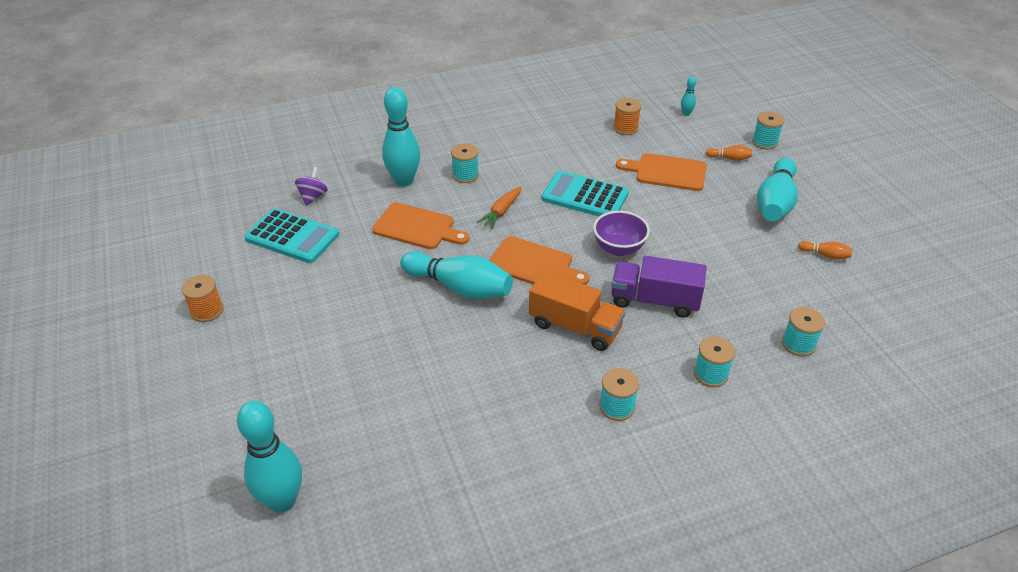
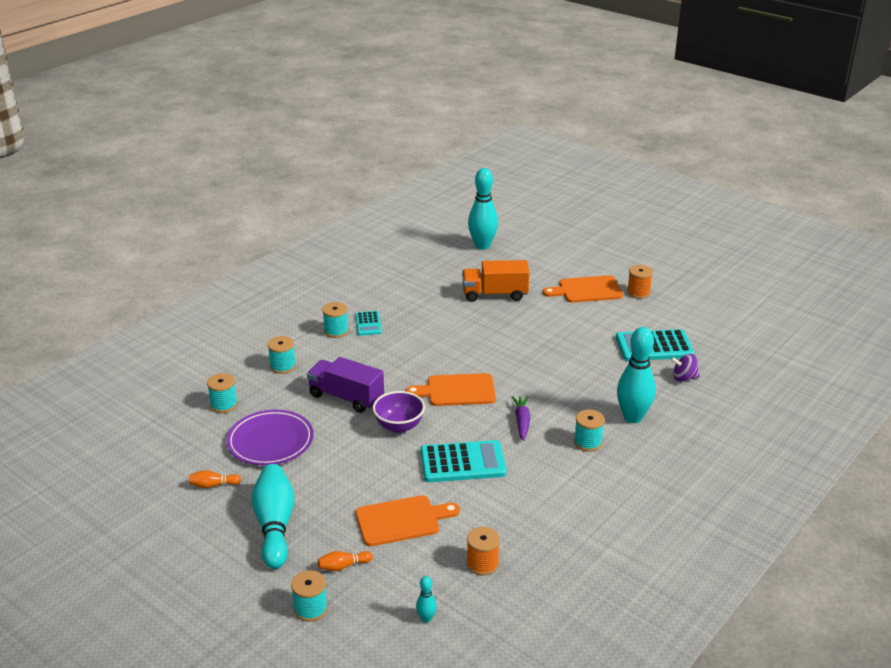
camera: 150 degrees right, 10 degrees down
(313, 197) = (684, 378): purple spinning top -> purple spinning top turned 105 degrees clockwise
(417, 227) = (574, 385): orange cutting board -> orange cutting board (587, 290)
(460, 287) = (496, 357): turquoise bowling pin -> none
(501, 212) = (522, 421): orange carrot -> purple carrot
(568, 401) = (368, 324): none -> turquoise calculator
(575, 326) = (393, 362): orange truck -> orange truck (495, 294)
(654, 301) = (346, 397): purple truck -> purple truck turned 135 degrees counterclockwise
(756, 279) = (270, 441): none -> purple plate

